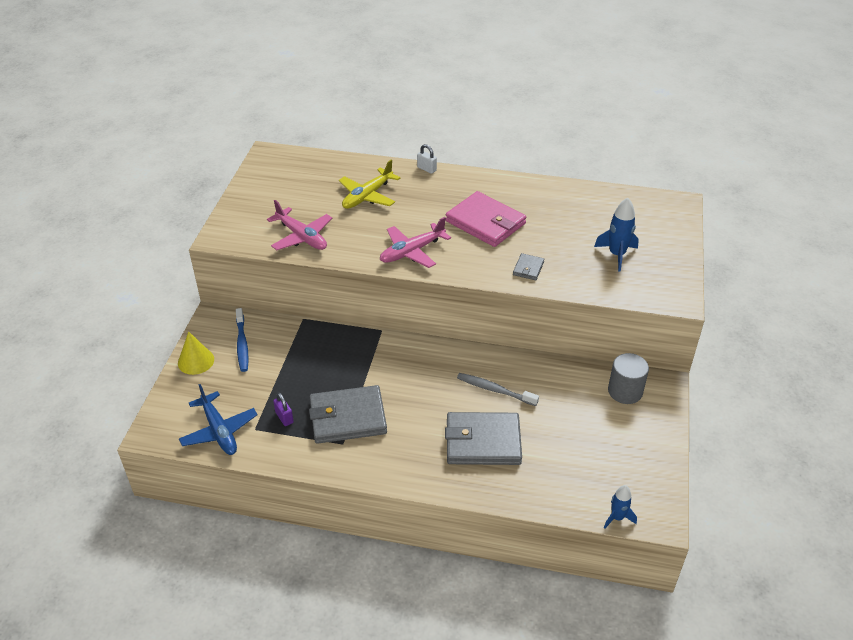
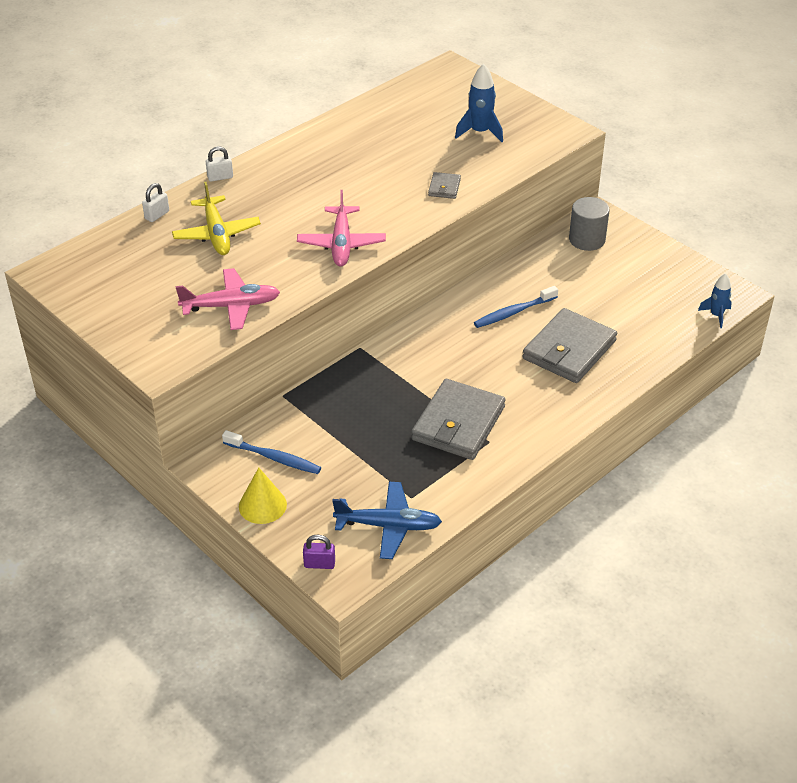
camera: 55 degrees left, 0 degrees up
(284, 417) = (416, 469): purple padlock -> purple padlock (319, 564)
(362, 165) = (157, 215): none -> white padlock
(485, 222) = (350, 181): pink wallet -> none
(495, 390) = (514, 312): grey toothbrush -> blue toothbrush
(528, 268) = (444, 187): grey wallet -> grey wallet turned 45 degrees clockwise

